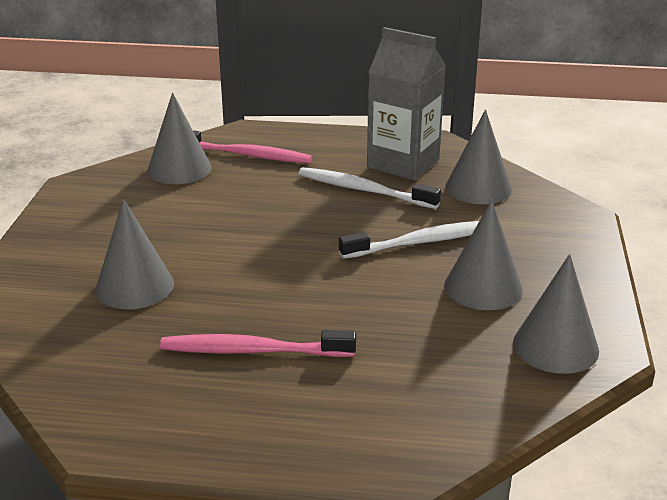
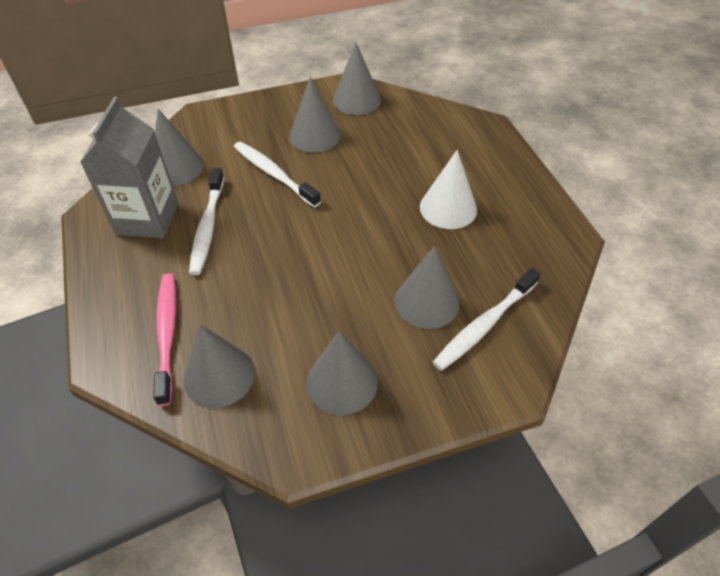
camera: 115 degrees left, 20 degrees up
(66, 312) = (484, 325): none -> white toothbrush
(106, 217) = (342, 382): none -> grey cone
(253, 351) = (448, 208): pink toothbrush -> white cone

